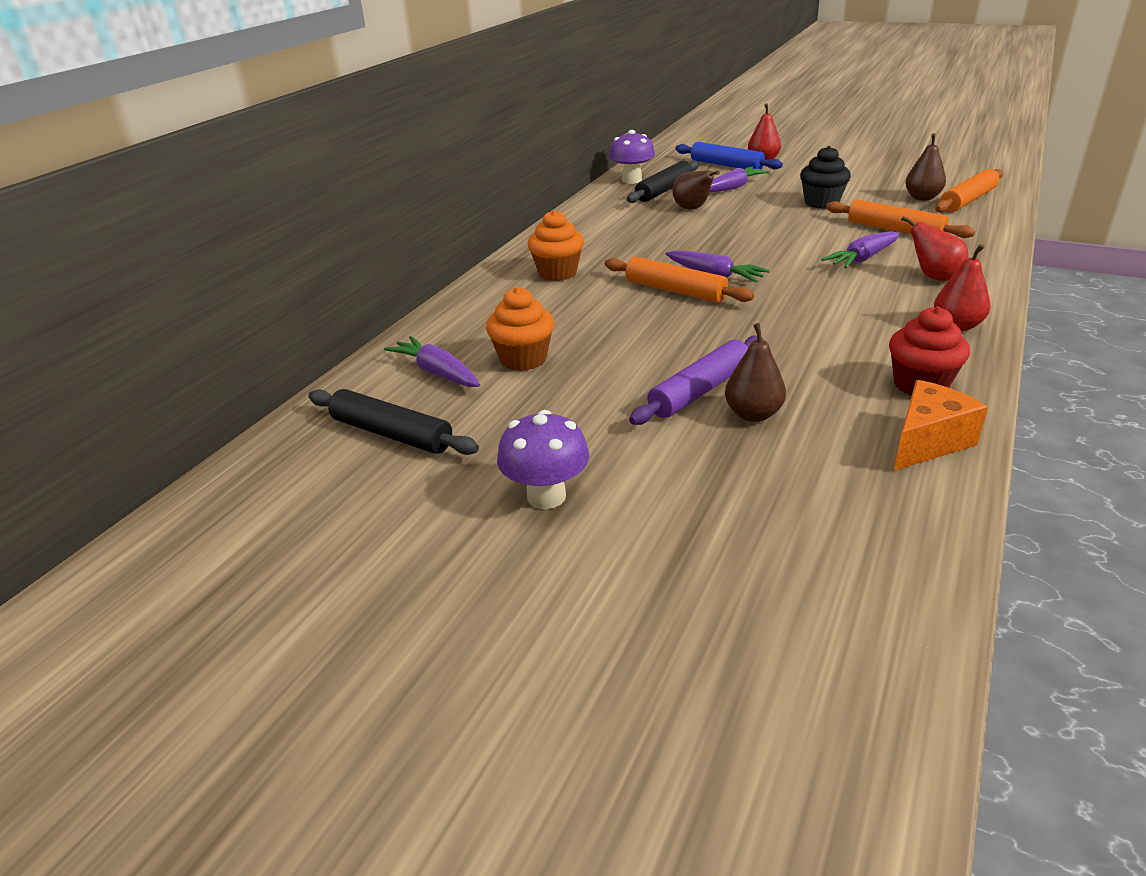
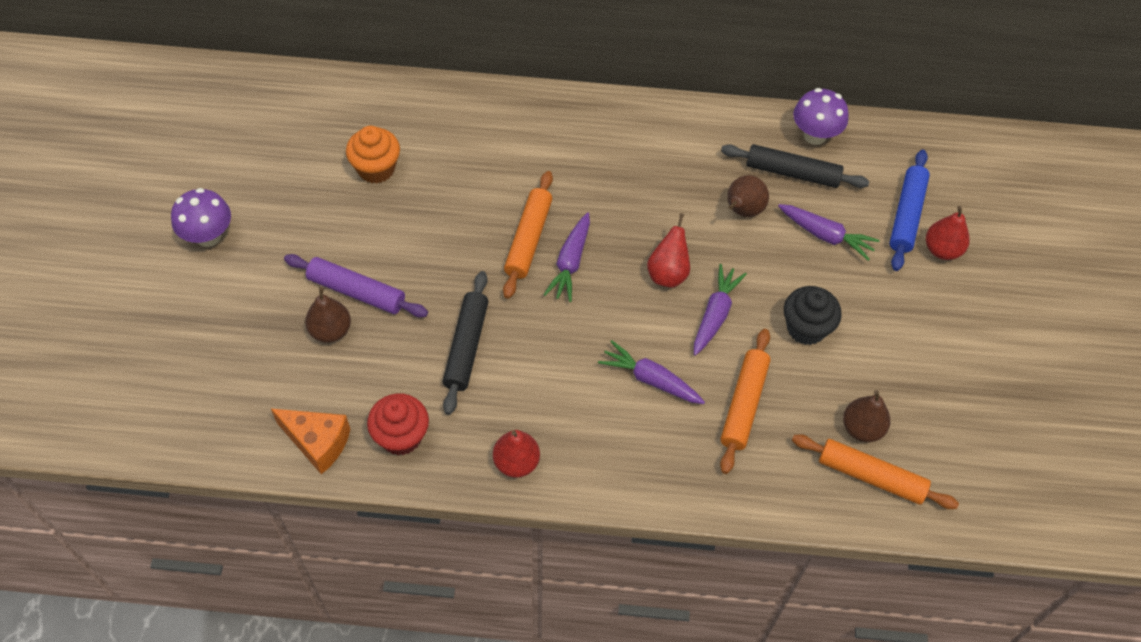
camera: 65 degrees right, 25 degrees up
(392, 434) = (258, 130): black rolling pin -> black rolling pin (466, 346)
(437, 372) = (343, 124): purple carrot -> purple carrot (715, 314)
(557, 273) = (540, 143): orange cupcake -> none
(934, 277) = (623, 443): red pear -> red pear (668, 273)

